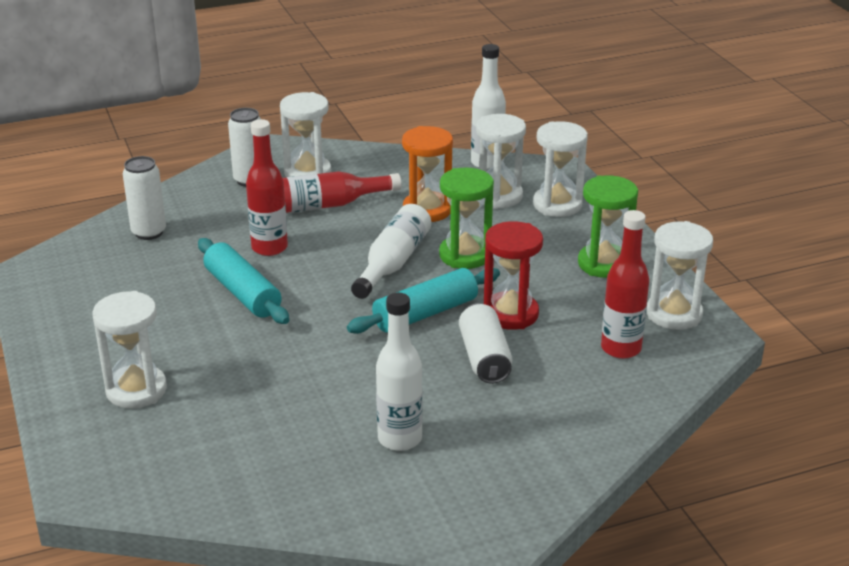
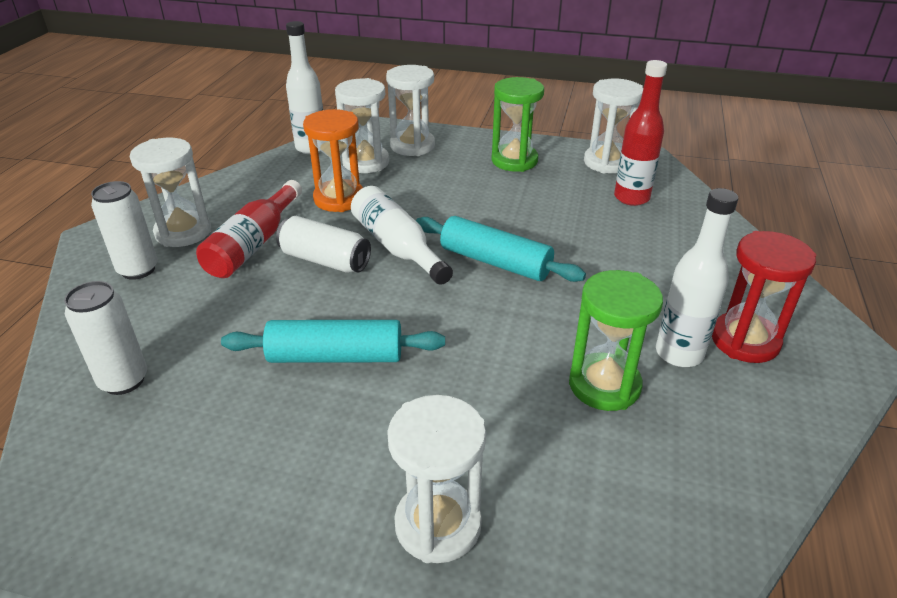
camera: 55 degrees left, 5 degrees up
(269, 248) = (278, 306): red bottle -> none
(425, 313) = (495, 262): turquoise rolling pin -> turquoise rolling pin turned 60 degrees counterclockwise
(465, 255) = (430, 209): green hourglass -> green hourglass (604, 385)
(484, 358) = (591, 260): white can -> white can (325, 260)
(510, 314) = (539, 223): red hourglass -> red hourglass (745, 341)

